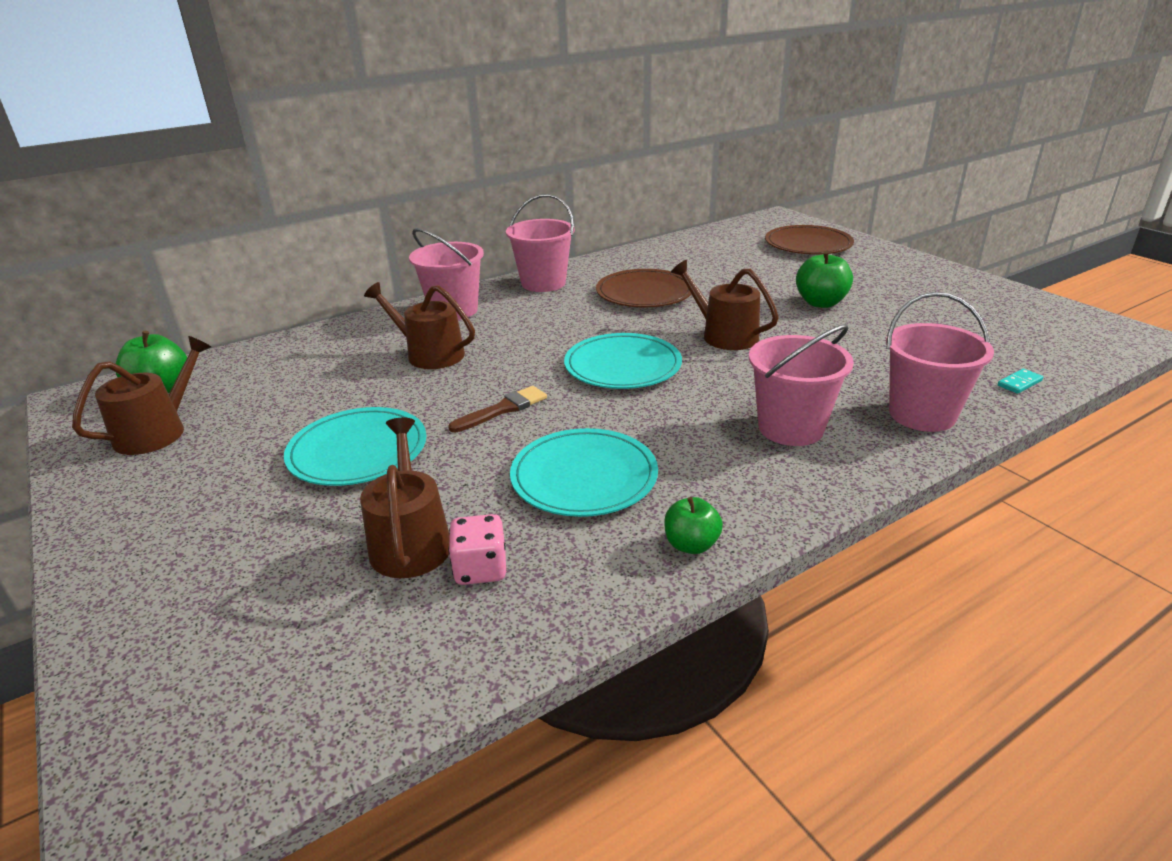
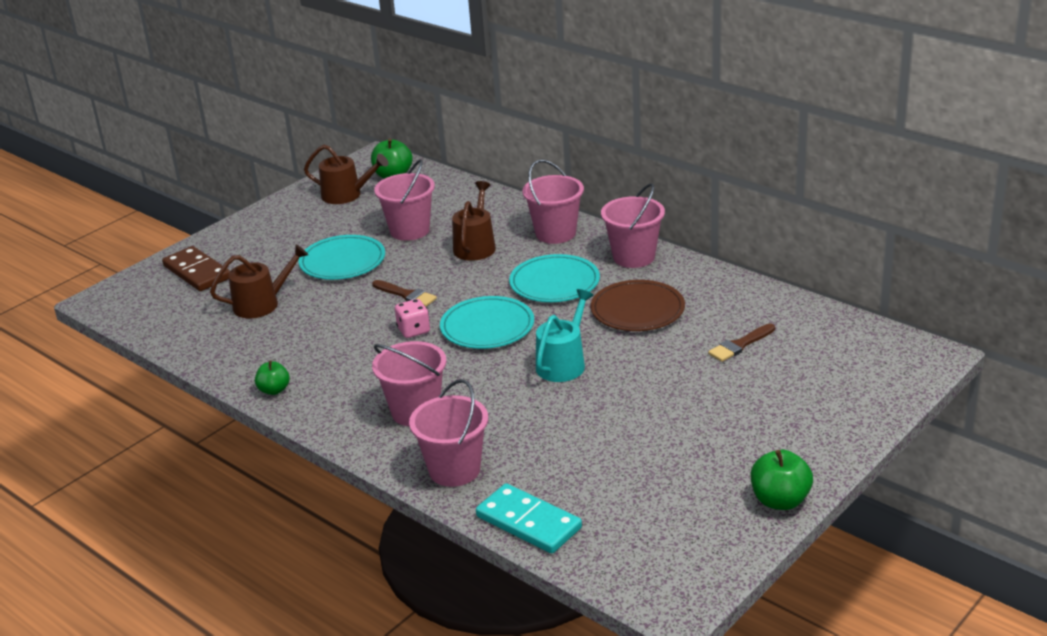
camera: 75 degrees right, 0 degrees up
(207, 620) = (197, 272): none -> brown domino
(335, 392) = (409, 230): none -> pink bucket
(480, 569) = (243, 330): pink dice -> pink dice (413, 330)
(584, 477) = (333, 342): turquoise plate -> turquoise plate (554, 282)
(724, 335) = (563, 363): brown watering can -> turquoise watering can
(732, 264) = (740, 345): none -> brown brush
(808, 244) = (837, 385): brown plate -> none
(820, 303) = (662, 406): green apple -> green apple (780, 500)
(1019, 383) = (528, 522): turquoise domino -> turquoise domino, size x2.44

